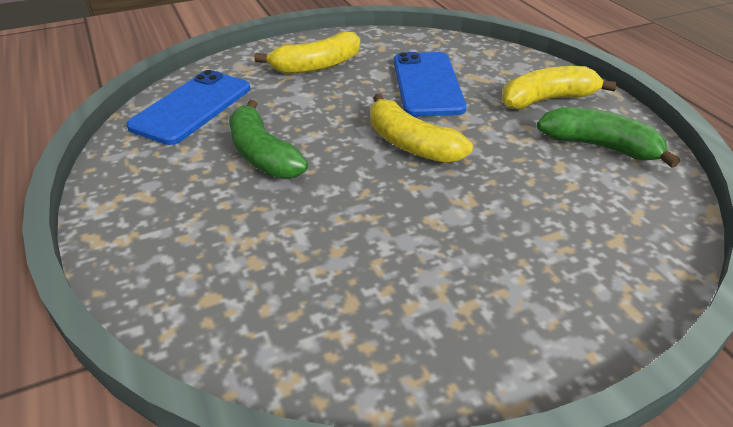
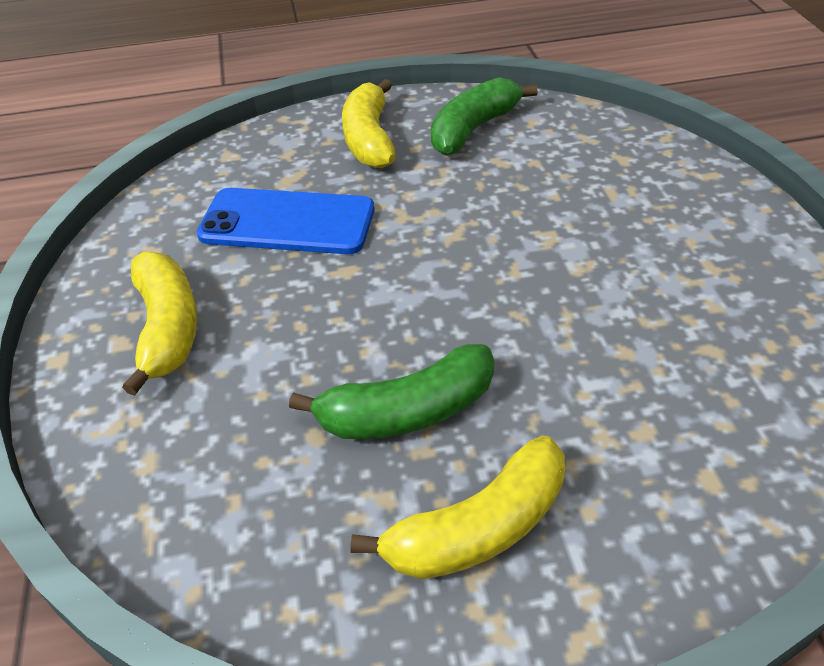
camera: 75 degrees left, 5 degrees up
(192, 107) = (224, 507): blue phone -> none
(410, 144) = (427, 260): yellow banana -> yellow banana (478, 528)

